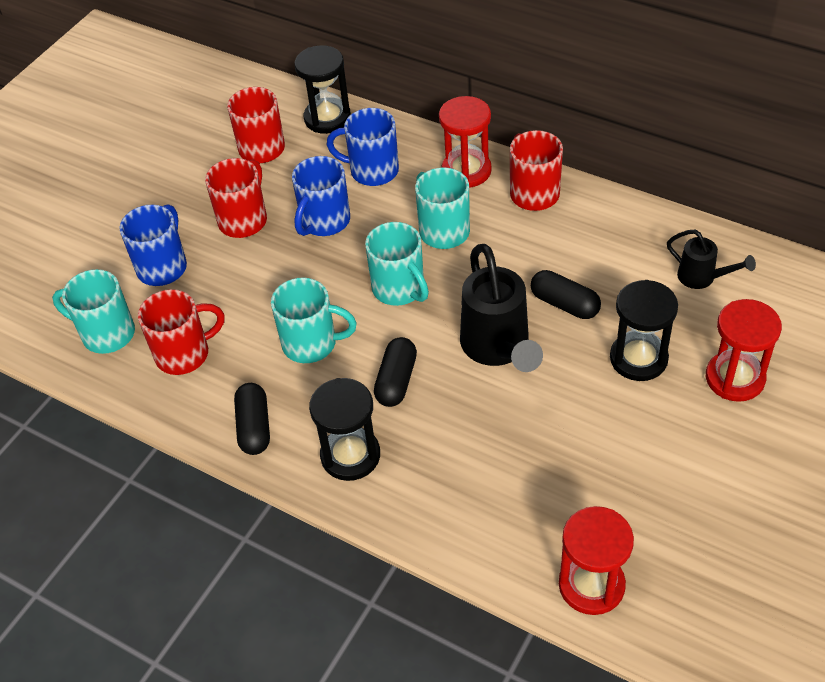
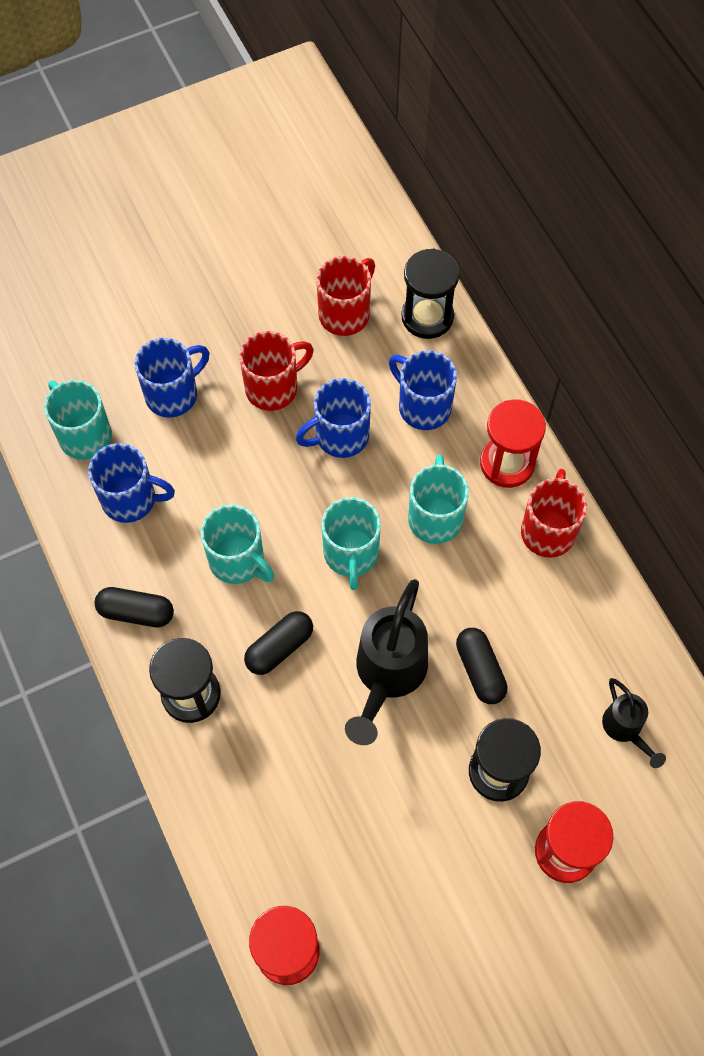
camera: 30 degrees right, 15 degrees up
(184, 354) = (131, 499): red mug -> blue mug
(254, 427) = (136, 612): black capsule -> black capsule turned 75 degrees clockwise

